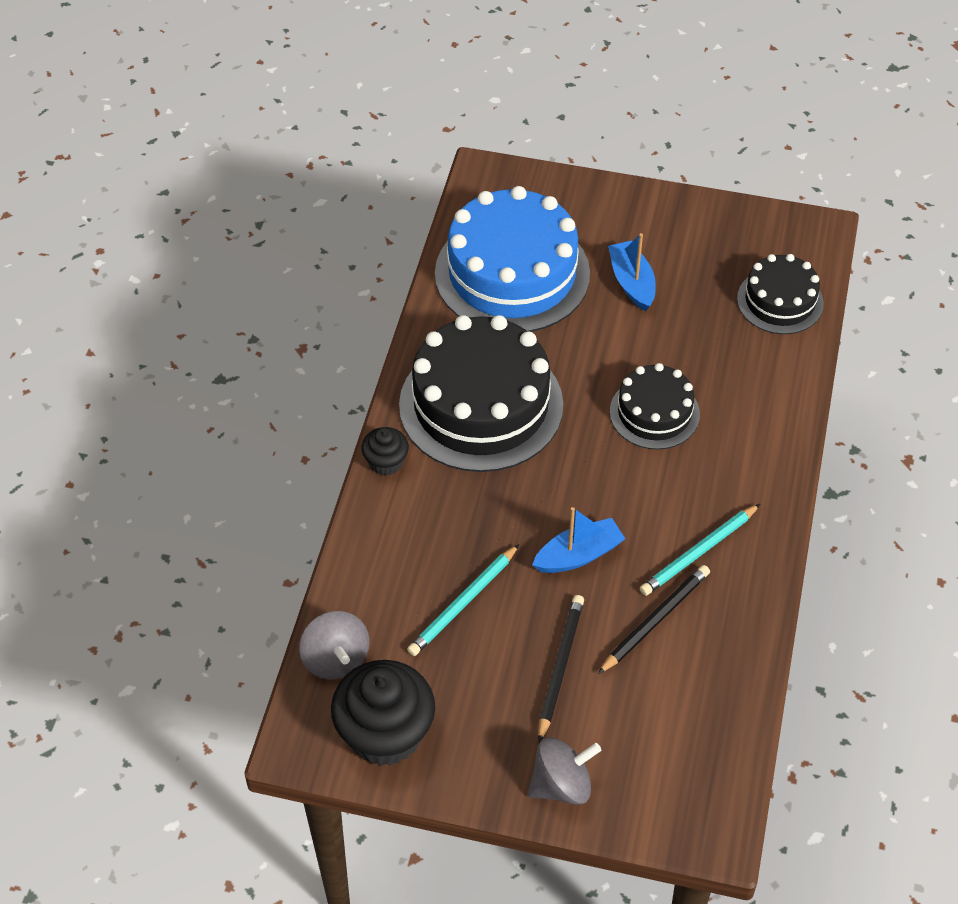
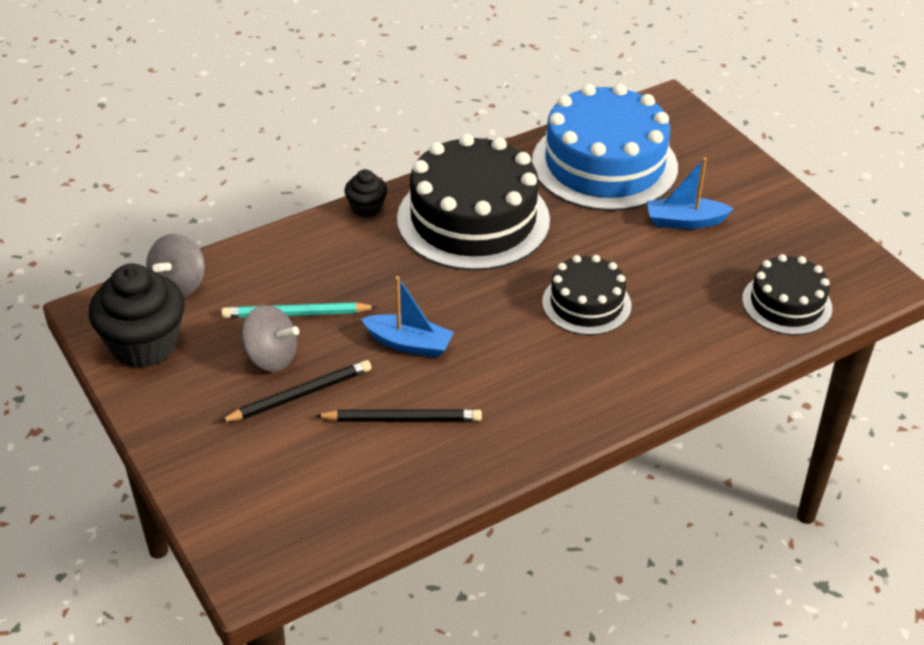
camera: 45 degrees right, 10 degrees down
(562, 785) = (199, 459): grey spinning top -> grey spinning top (271, 357)
(632, 282) = (684, 221): blue boat -> blue boat turned 120 degrees counterclockwise
(699, 552) = (494, 404): turquoise pencil -> none

